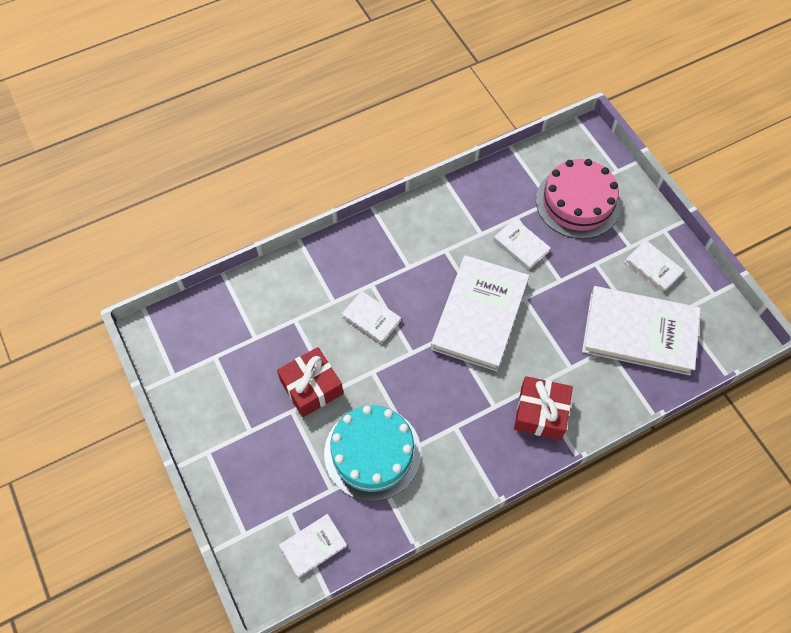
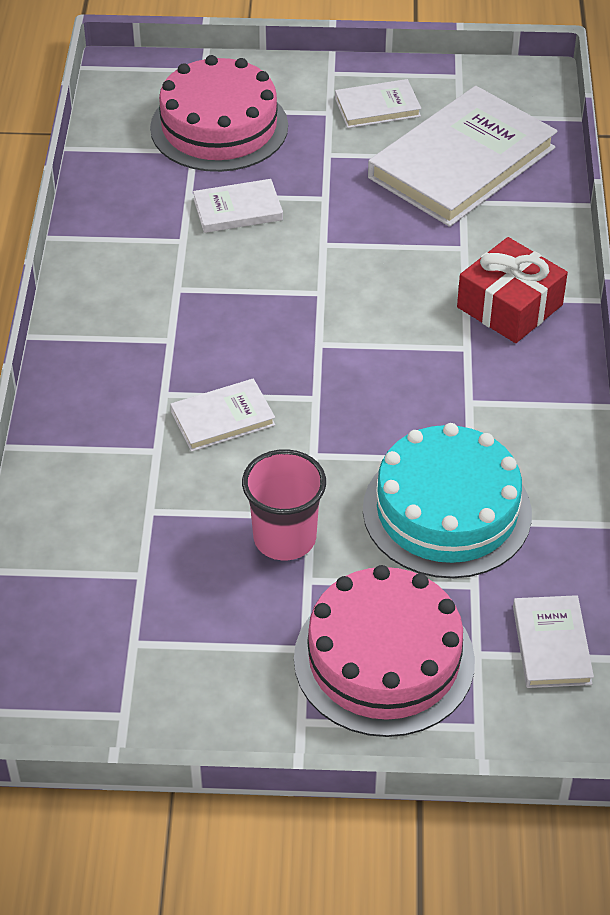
camera: 60 degrees left, 15 degrees down
(262, 470) = (384, 659): none -> pink cake
(311, 387) = (284, 538): red gift -> pink cup
(479, 315) = (313, 300): white book -> none

